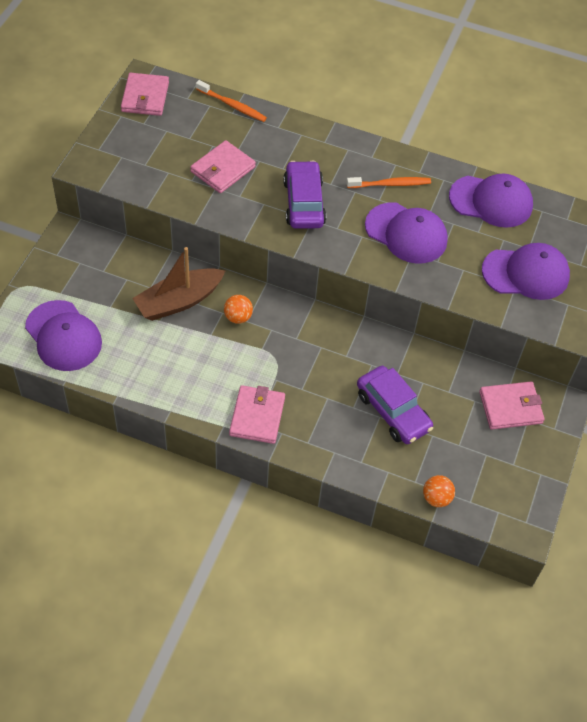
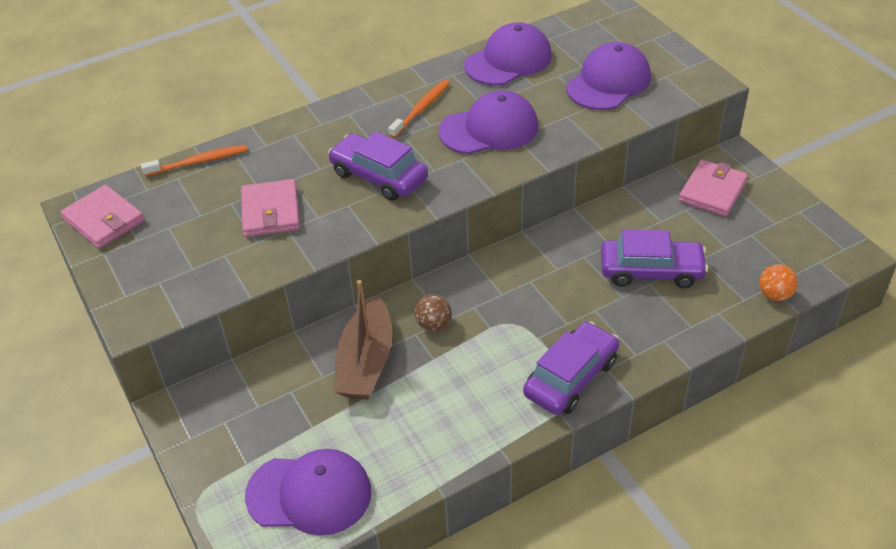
camera: 45 degrees left, 10 degrees down
(238, 317) = (434, 324): orange ball -> brown ball
(257, 416) = (571, 377): pink wallet -> purple car

